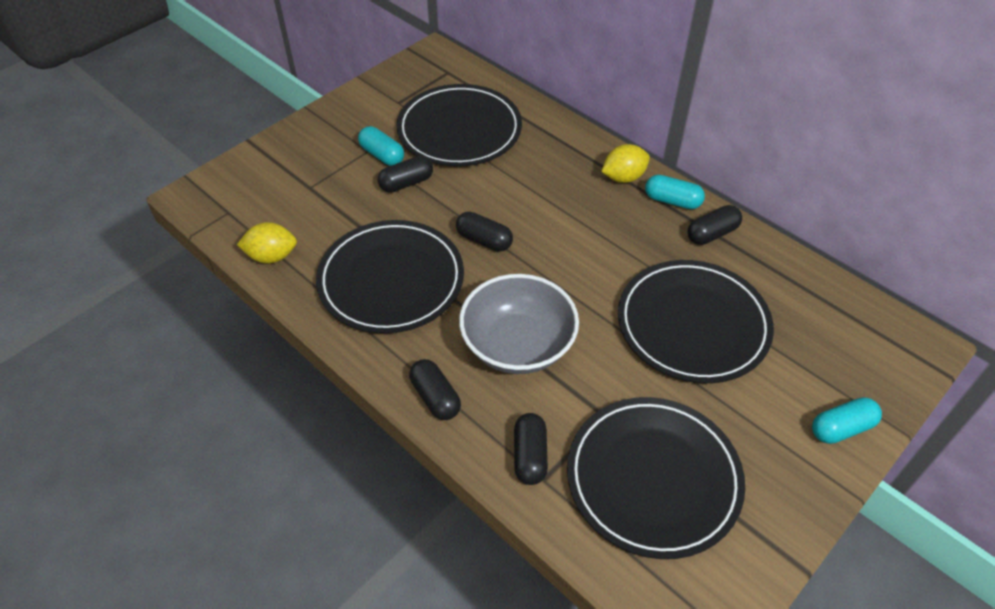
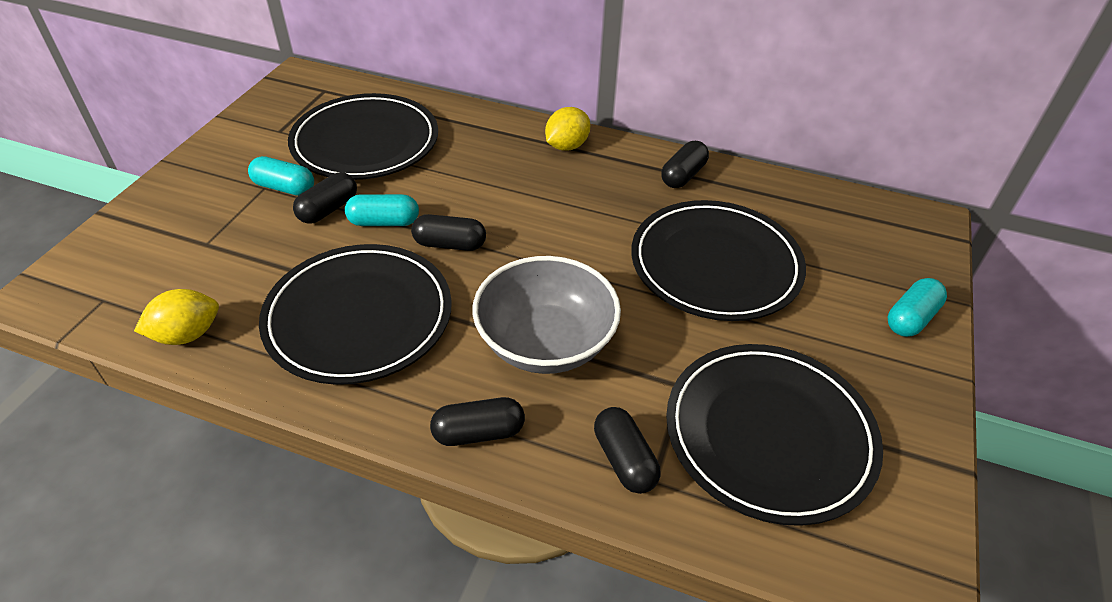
camera: 25 degrees left, 5 degrees down
(435, 397) = (478, 432): black capsule -> black capsule turned 45 degrees counterclockwise
(672, 201) = (627, 156): turquoise capsule -> turquoise capsule (384, 222)

